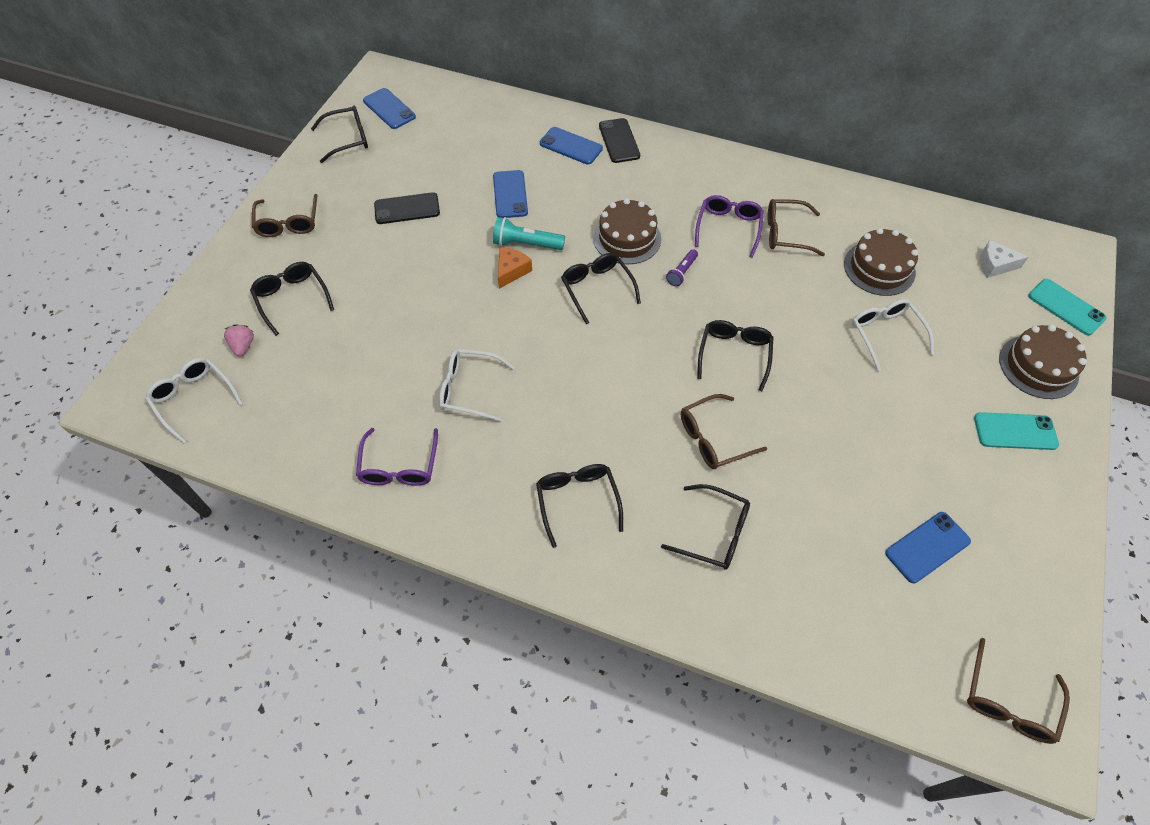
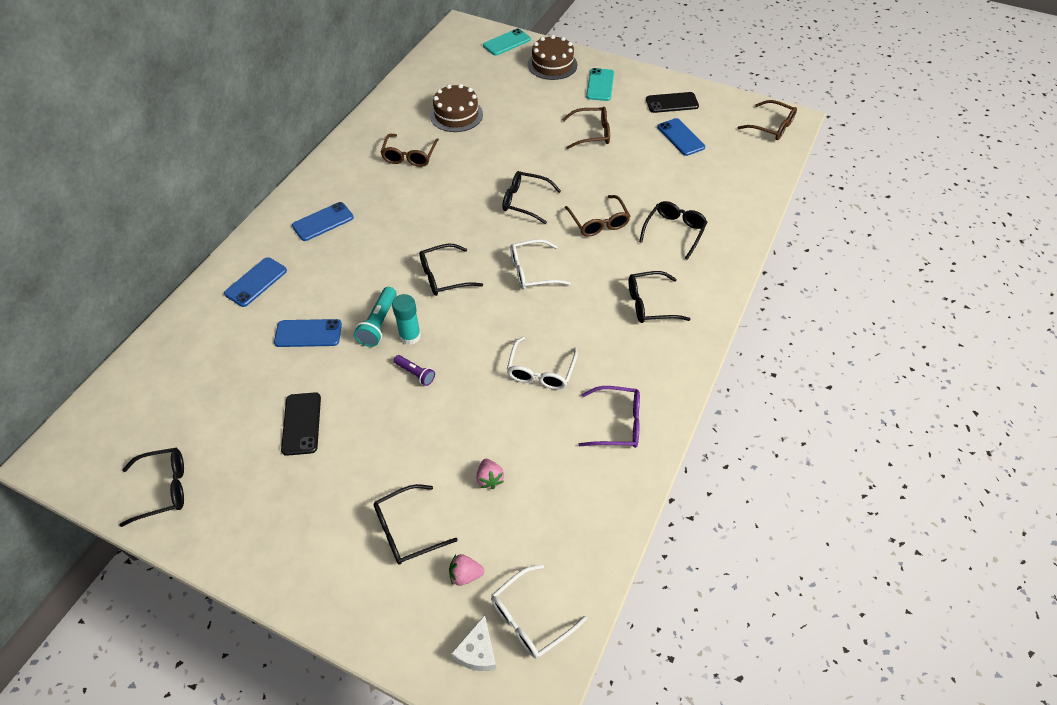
camera: 85 degrees left, 5 degrees down
(288, 223) = (288, 545): brown glasses -> brown glasses (592, 133)
(339, 355) = (489, 479): none -> pink strawberry
(348, 139) = (163, 489): black glasses -> black glasses turned 90 degrees clockwise
(389, 109) = (125, 445): blue phone -> blue phone (323, 222)
(511, 271) = (410, 336): orange cheese -> turquoise glue stick
(619, 141) = (262, 246): black phone -> black phone (672, 103)
(627, 238) = (390, 252): brown cake -> none
(681, 272) = (437, 221): purple flashlight -> purple flashlight (415, 373)
(728, 228) = (395, 187): purple glasses -> none
(885, 334) = (517, 123): white glasses -> white glasses (532, 271)
(994, 265) = (465, 63): white cheese -> white cheese (477, 651)

